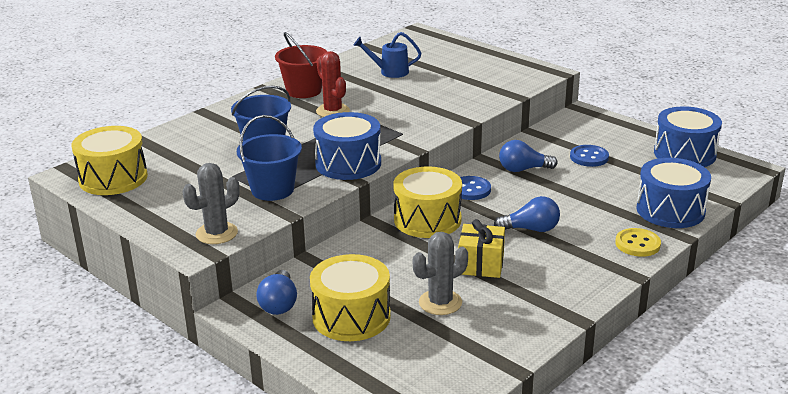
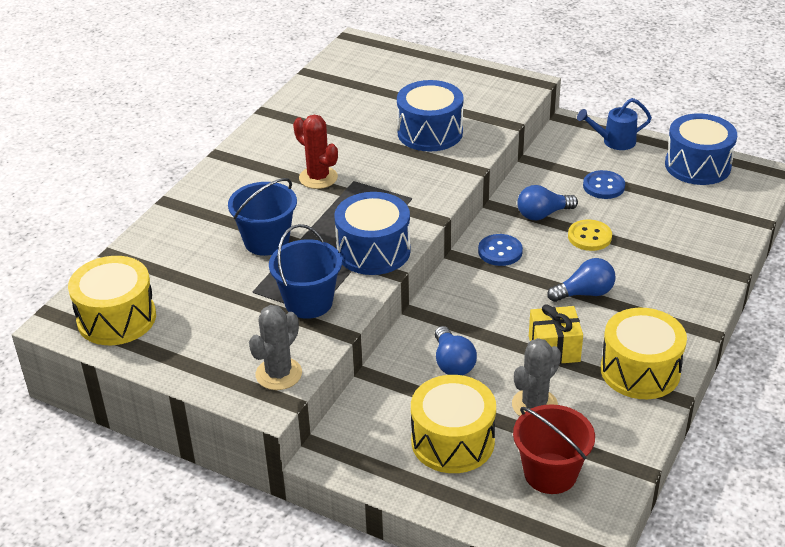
camera: 15 degrees left, 10 degrees up
(279, 304) = (369, 440): blue light bulb -> blue light bulb (452, 363)
(304, 91) = (269, 152): red bucket -> red bucket (550, 473)
(389, 72) = (353, 109): blue watering can -> blue watering can (614, 141)
(427, 220) = (473, 300): yellow drum -> yellow drum (640, 371)
(637, 244) = (697, 293): yellow button -> yellow button (589, 237)
(670, 210) = (712, 243): blue drum -> blue drum (430, 132)

